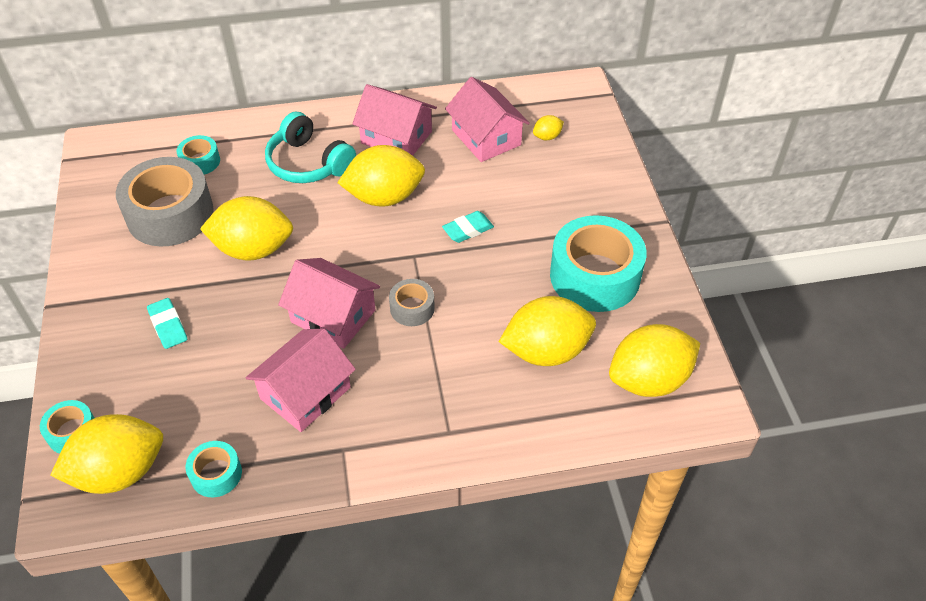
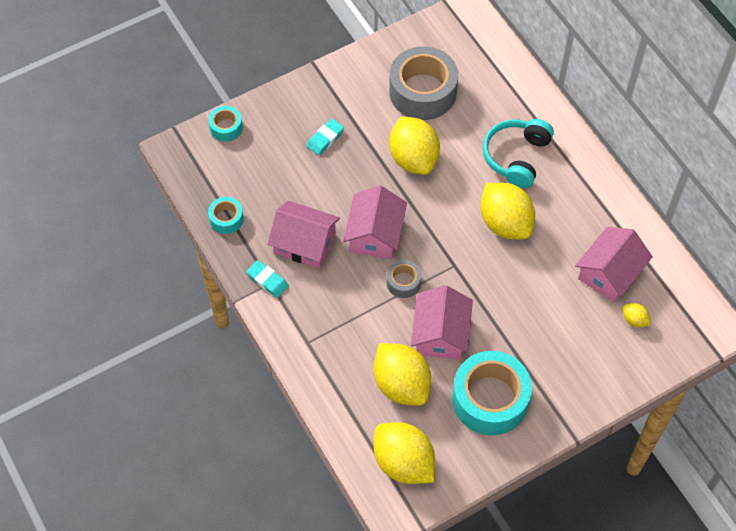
camera: 70 degrees right, 10 degrees up
(120, 472) = (209, 166): yellow lemon -> none
(200, 161) = (483, 85): turquoise tape -> none
(396, 137) = (576, 207): pink house -> pink house (440, 334)
(468, 230) = (497, 293): turquoise eraser -> turquoise eraser (267, 280)

